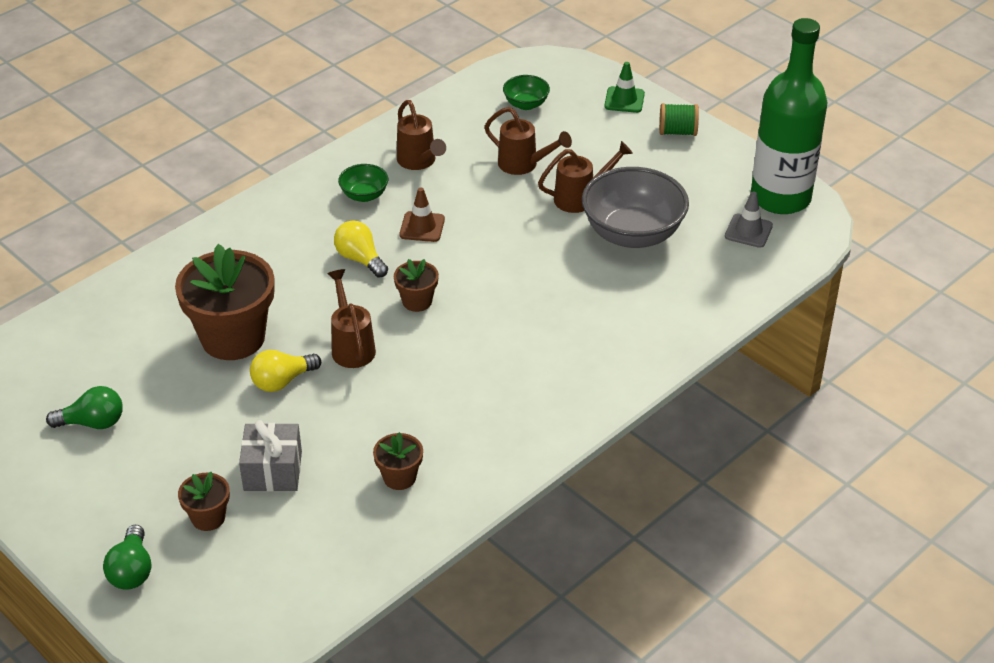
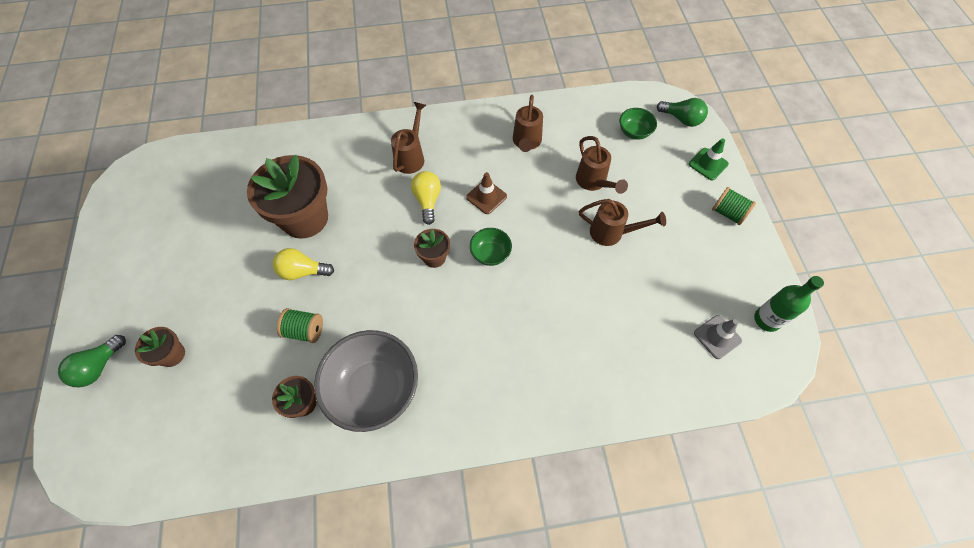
camera: 35 degrees right, 20 degrees up
(93, 423) = (179, 235): green light bulb -> green light bulb (681, 119)
(273, 471) = (237, 342): grey gift -> none
(338, 425) = (304, 330): none -> green spool
(351, 346) = (365, 269): brown watering can -> brown watering can (411, 156)
(364, 195) = (471, 151): green bowl -> green bowl (490, 254)
(632, 234) = (625, 287): grey bowl -> grey bowl (374, 389)
(780, 197) = (767, 319): green bottle -> green bottle, size x0.50

